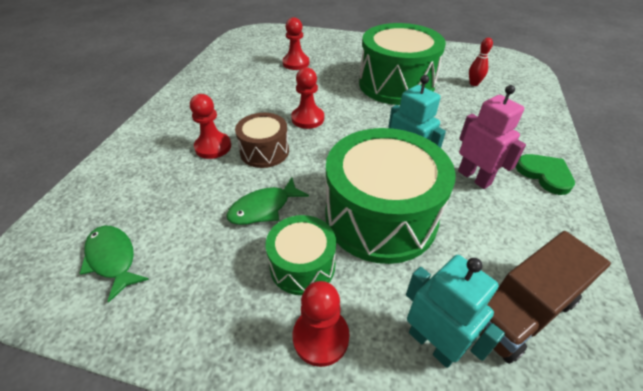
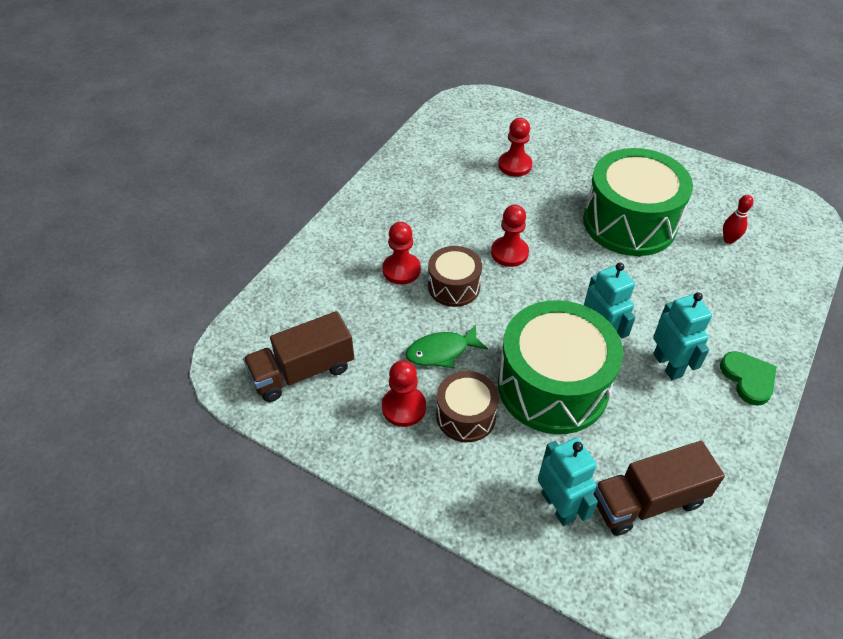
camera: 15 degrees right, 5 degrees up
(113, 259) = (302, 371): green fish -> brown truck
(302, 265) = (466, 416): green drum -> brown drum
(321, 337) = (467, 478): red pawn -> red pawn (404, 407)
(474, 177) = (668, 365): pink robot -> turquoise robot

